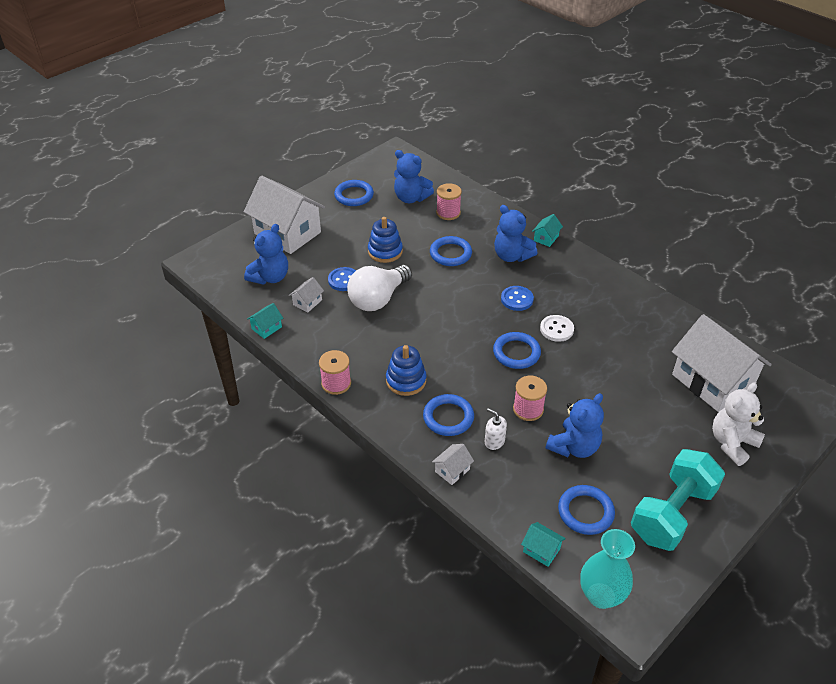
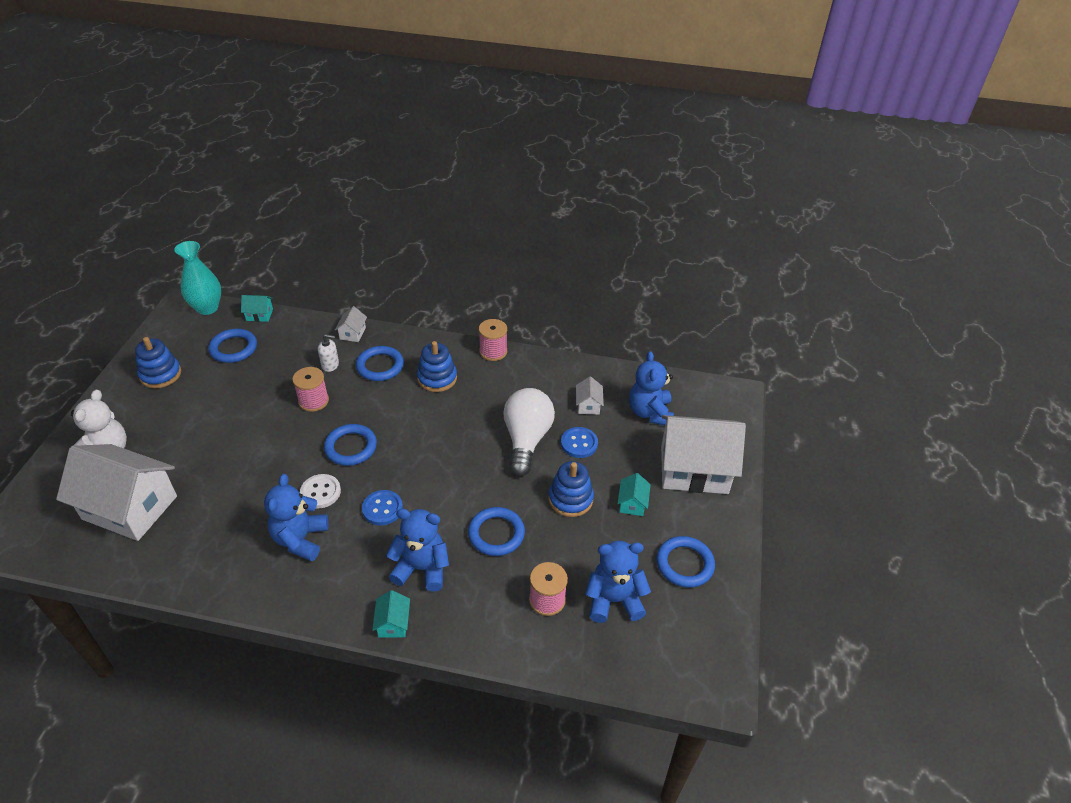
camera: 145 degrees right, 0 degrees up
(266, 328) = (597, 367): turquoise house -> turquoise house (632, 503)
(574, 447) = (259, 388): blue teddy bear -> blue teddy bear (300, 539)
(672, 513) = (160, 374): turquoise dumbbell -> blue stacking toy

